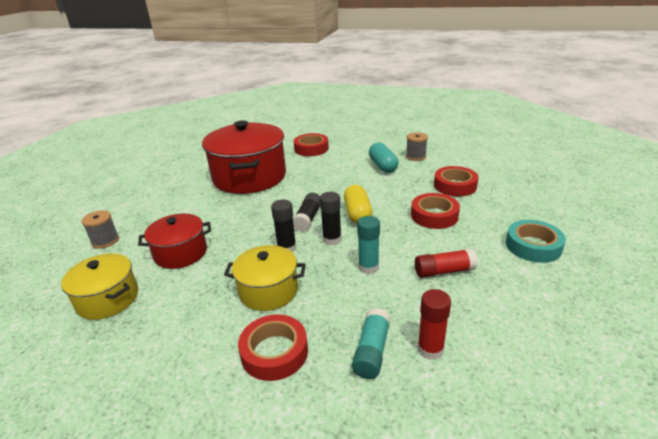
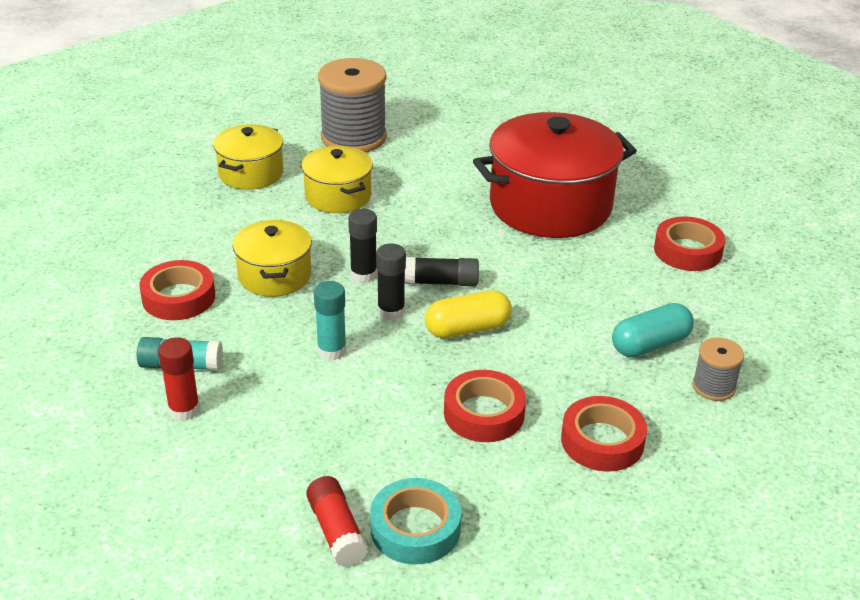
camera: 75 degrees right, 5 degrees up
(105, 241) = (353, 138): grey spool -> grey spool, size x2.03
(181, 253) = (338, 196): red pot -> yellow pot
(444, 271) = (332, 423): red glue stick -> red glue stick (336, 531)

